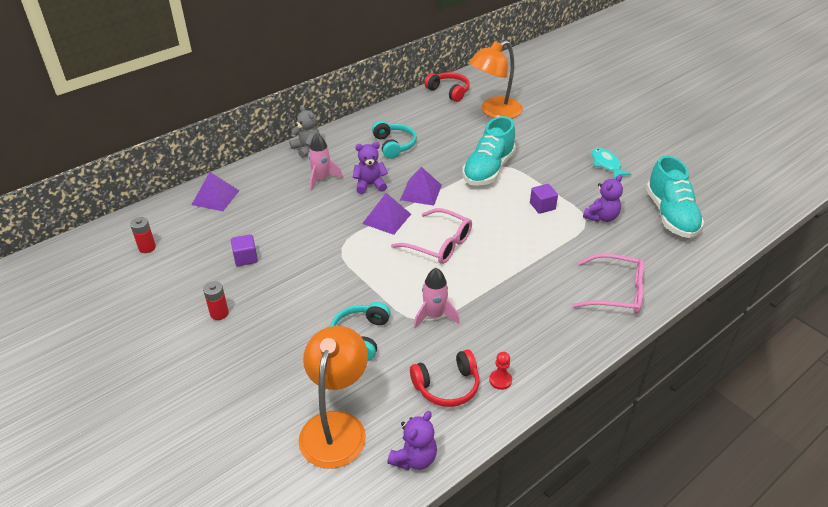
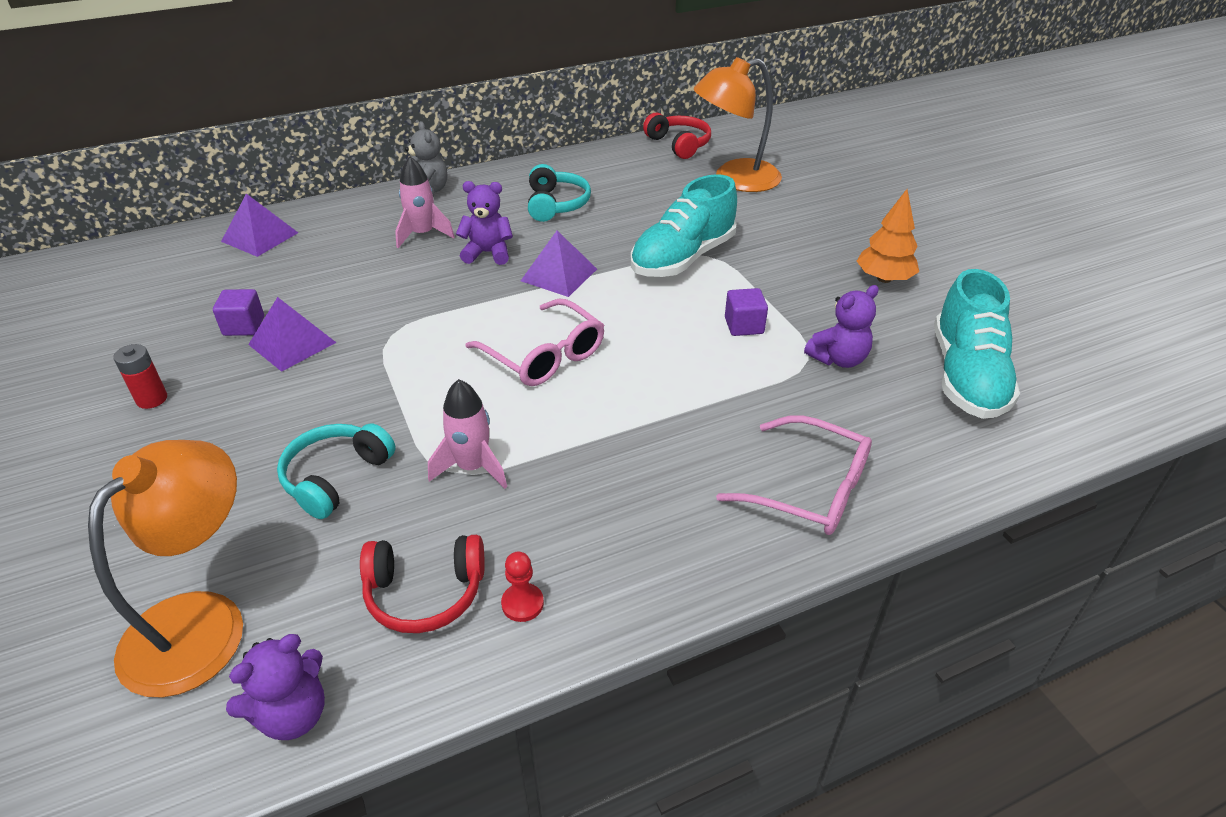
camera: 15 degrees right, 0 degrees up
(147, 248) = (122, 288): red battery -> none
(387, 218) = (484, 304): purple pyramid -> purple pyramid (292, 343)
(606, 164) = (884, 279): turquoise fish -> orange tree

